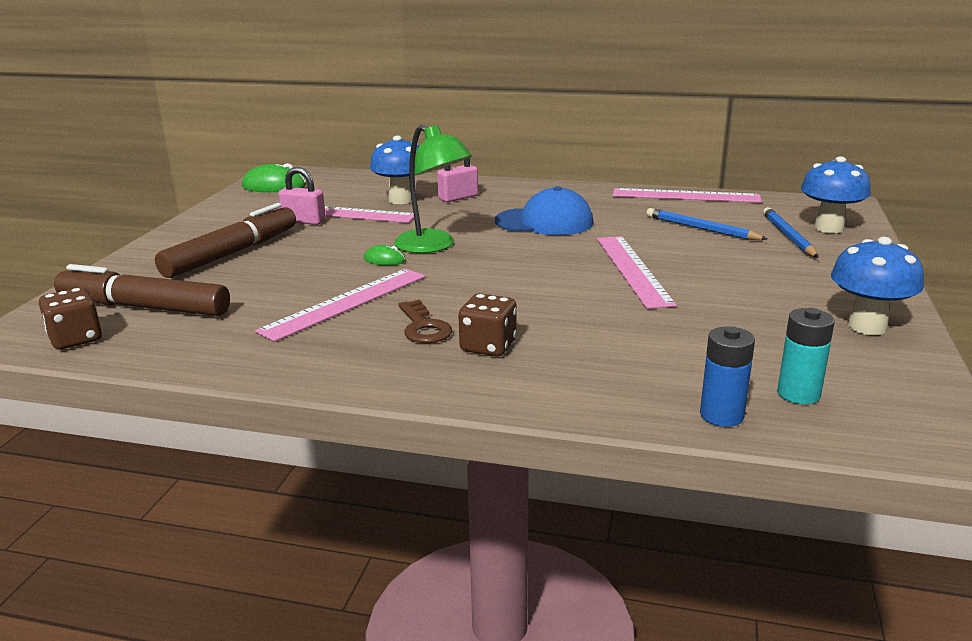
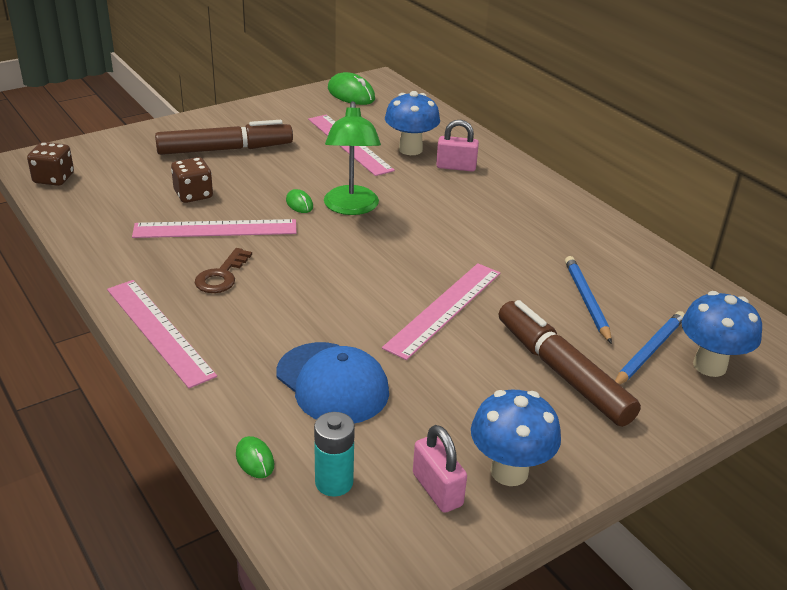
camera: 40 degrees right, 10 degrees up
(144, 307) = (116, 172): brown marker -> brown marker (562, 372)
(304, 221) = (312, 140): pink padlock -> pink padlock (437, 489)
(488, 346) = (229, 314): brown dice -> brown dice (193, 195)
(544, 222) = (472, 225): blue cap -> blue cap (332, 383)
(685, 196) = (651, 258): pink ruler -> pink ruler (159, 331)
(721, 415) = (255, 459): blue battery -> green mouse

